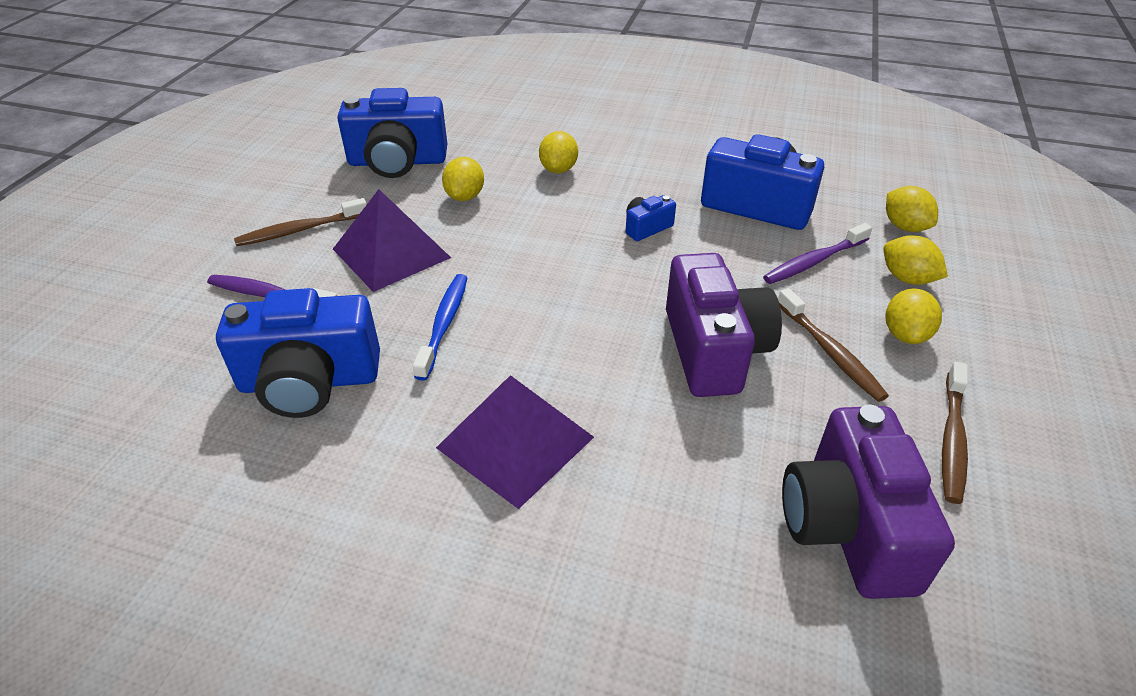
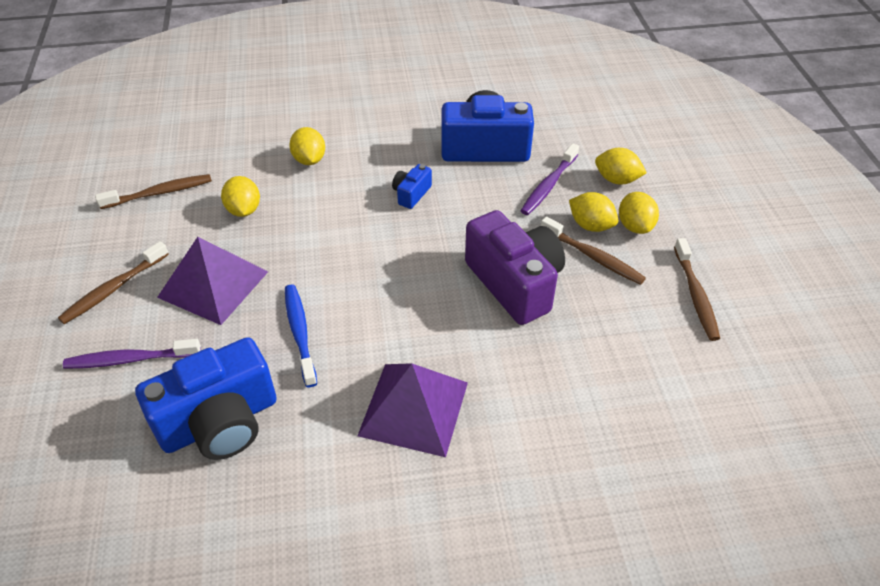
camera: 25 degrees left, 5 degrees up
(397, 162) = (159, 193): blue camera -> brown toothbrush
(848, 526) = (661, 381): purple camera -> none
(904, 227) = (596, 136): yellow lemon -> yellow lemon (590, 225)

